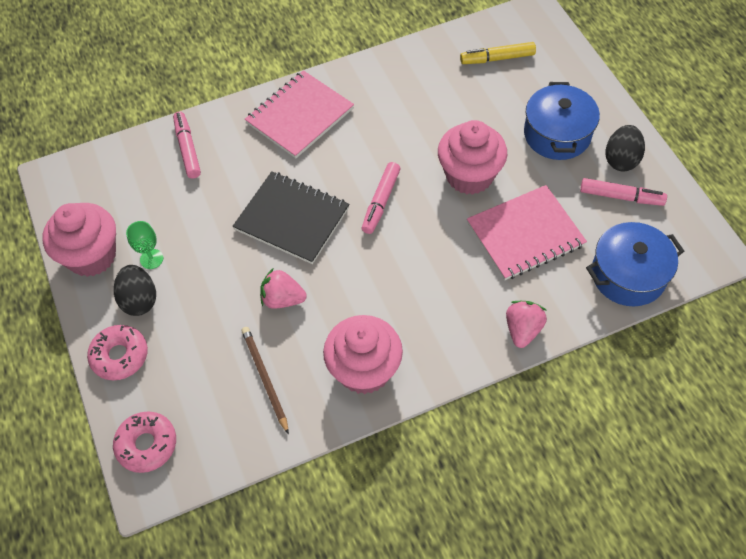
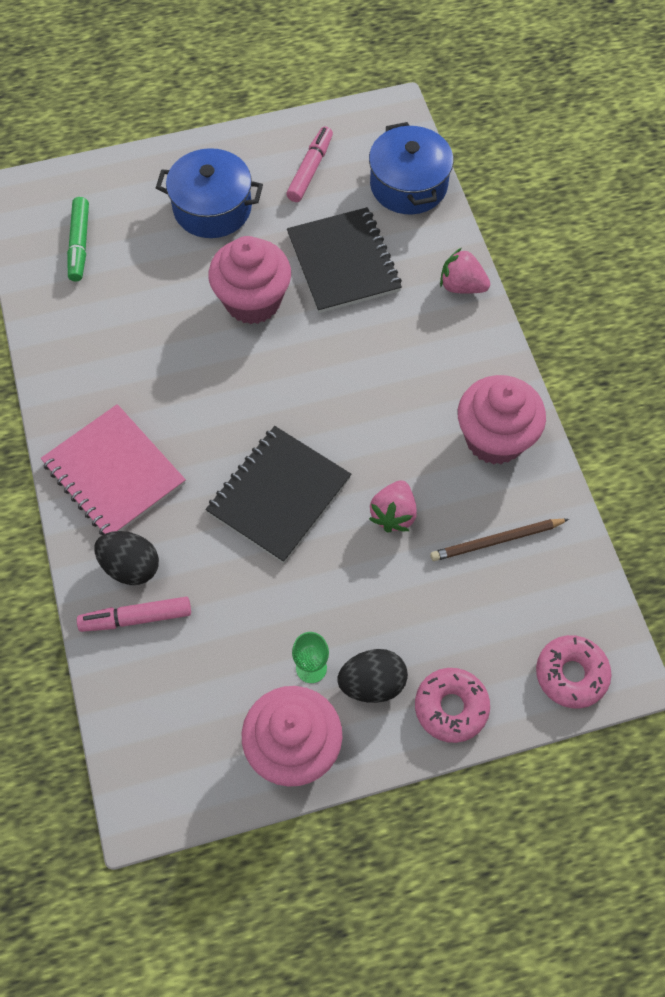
camera: 85 degrees left, 5 degrees up
(381, 201) = (272, 395): pink marker -> none
(497, 58) = (80, 244): yellow marker -> green marker
(525, 234) = (343, 262): pink notebook -> black notebook
(621, 159) = (261, 159): black egg -> black egg (131, 566)

